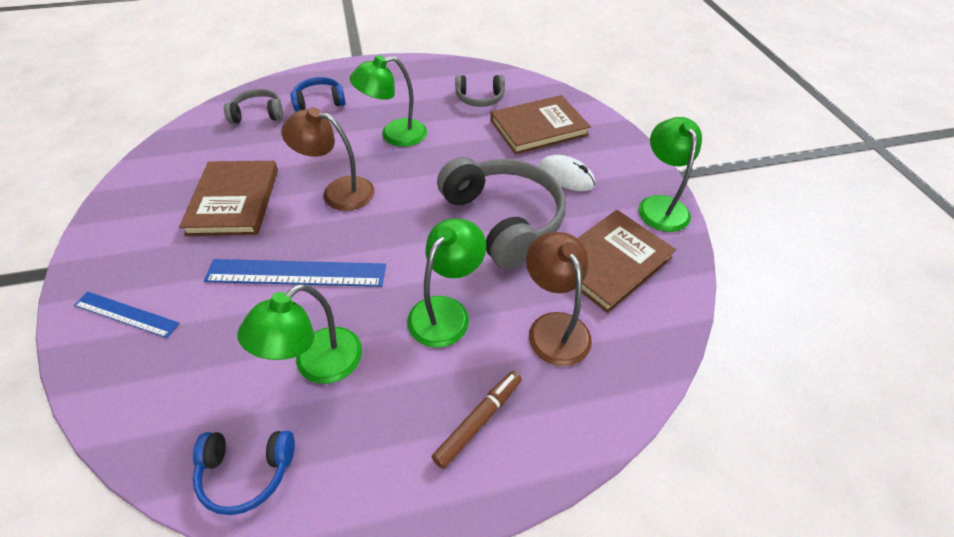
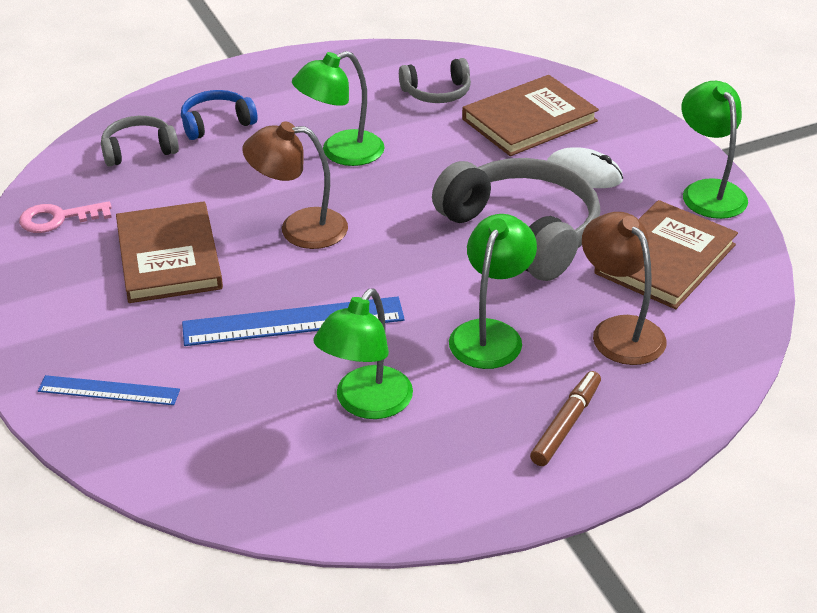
camera: 10 degrees left, 10 degrees down
(176, 158) = (58, 218): none -> pink key
(246, 472) = (337, 502): blue headphones -> none

